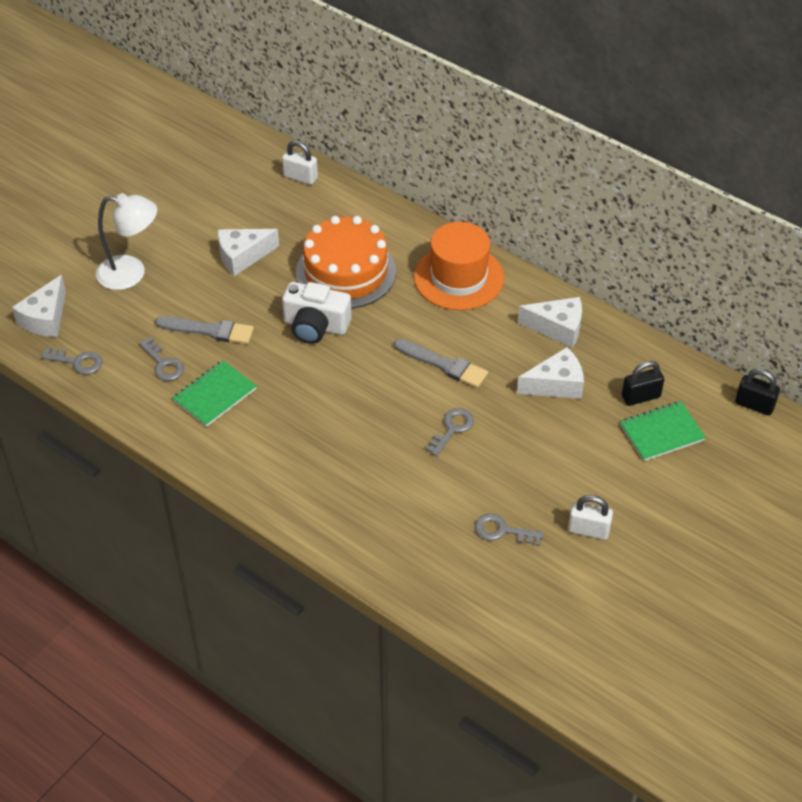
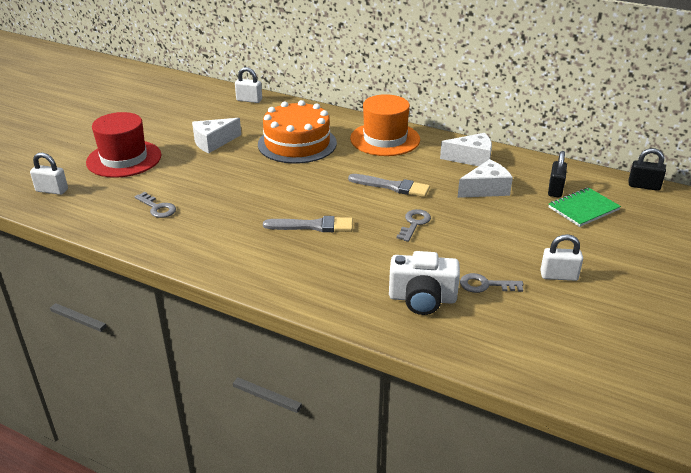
camera: 10 degrees left, 15 degrees down
(45, 318) = (52, 190): white cheese -> white padlock
(77, 362) = (80, 214): grey key -> none
(131, 273) = (124, 159): white lamp -> red hat
(209, 330) = (194, 185): grey brush -> grey brush (313, 226)
(215, 395) = (205, 222): green notebook -> none
(315, 326) = (281, 174): white camera -> white camera (422, 298)
(640, 397) = (555, 190): black padlock -> black padlock turned 45 degrees counterclockwise

